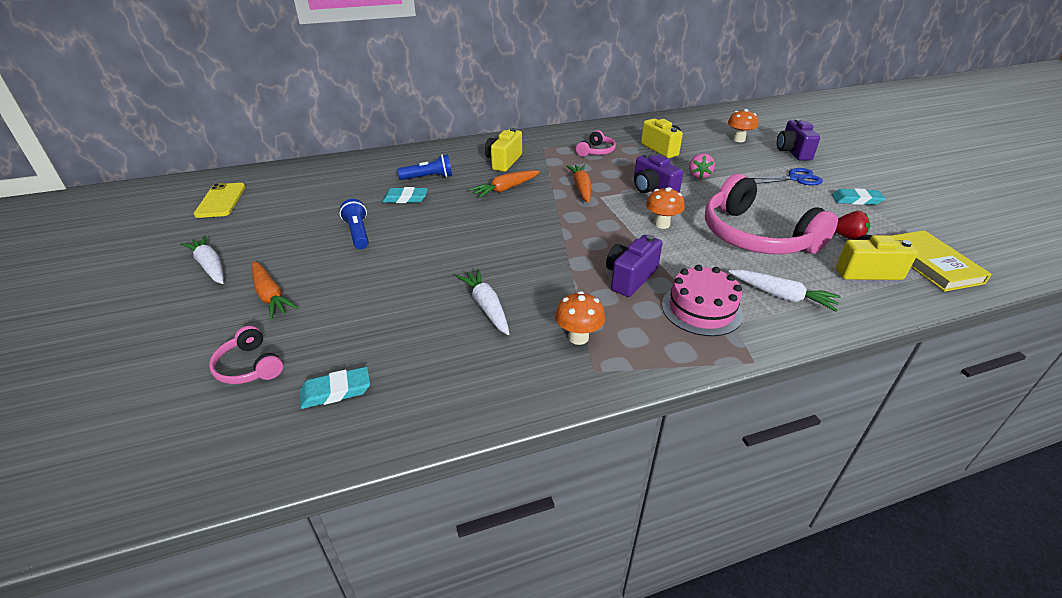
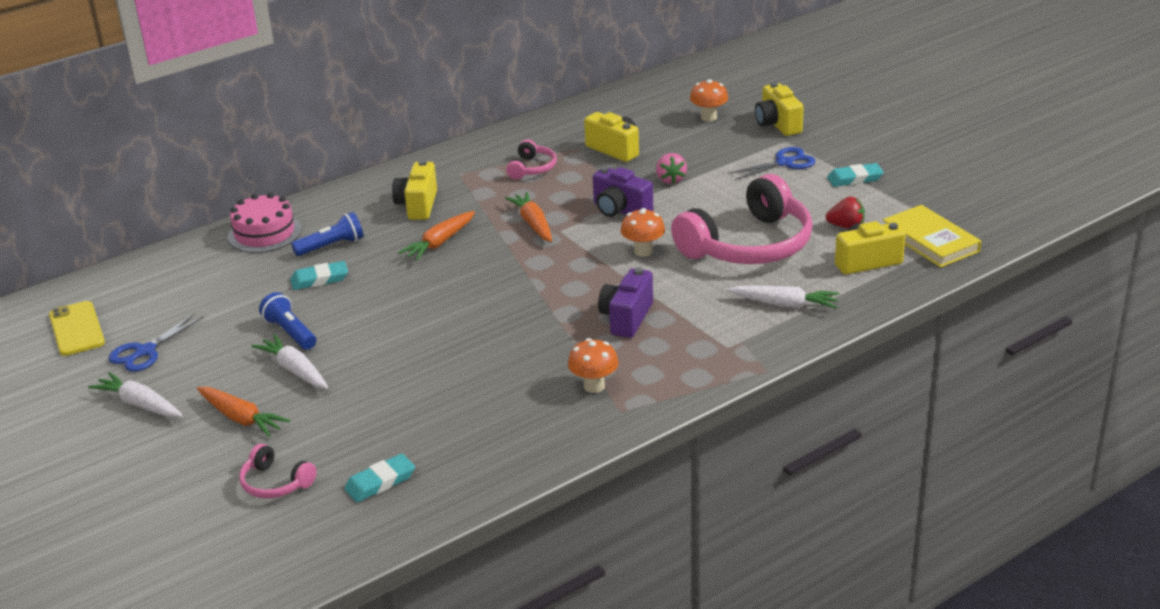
camera: 15 degrees left, 5 degrees down
(249, 226) = (145, 351): none -> blue scissors
(486, 307) = (487, 378): white carrot -> white carrot (295, 370)
(701, 309) = (708, 334): pink cake -> pink cake (264, 233)
(755, 236) = (749, 245): pink headphones -> pink headphones turned 75 degrees counterclockwise
(792, 152) = (777, 124): purple camera -> yellow camera

